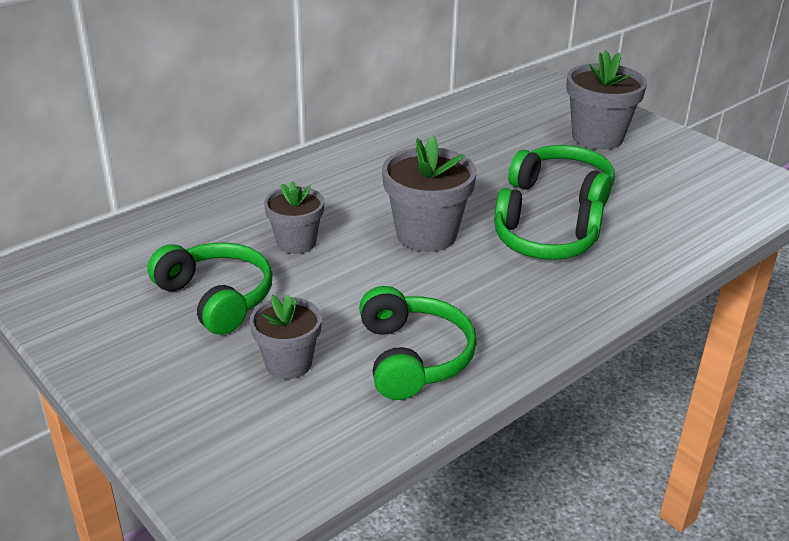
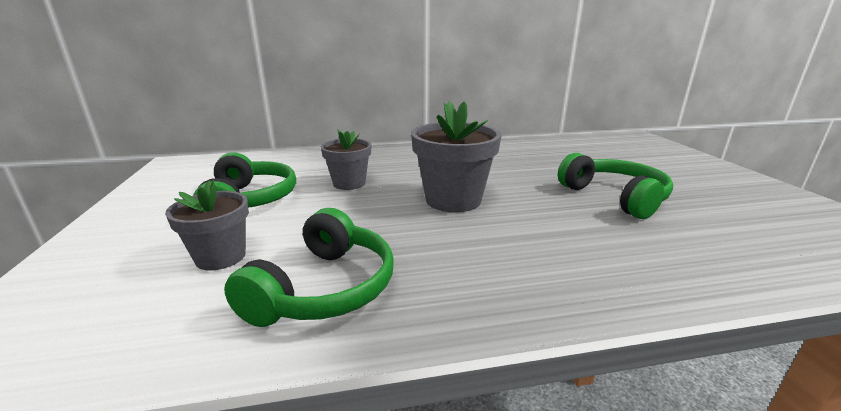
camera: 30 degrees right, 10 degrees down
(544, 242) = (561, 229): green headphones -> none
(597, 137) = (673, 172): grey flower pot -> none

